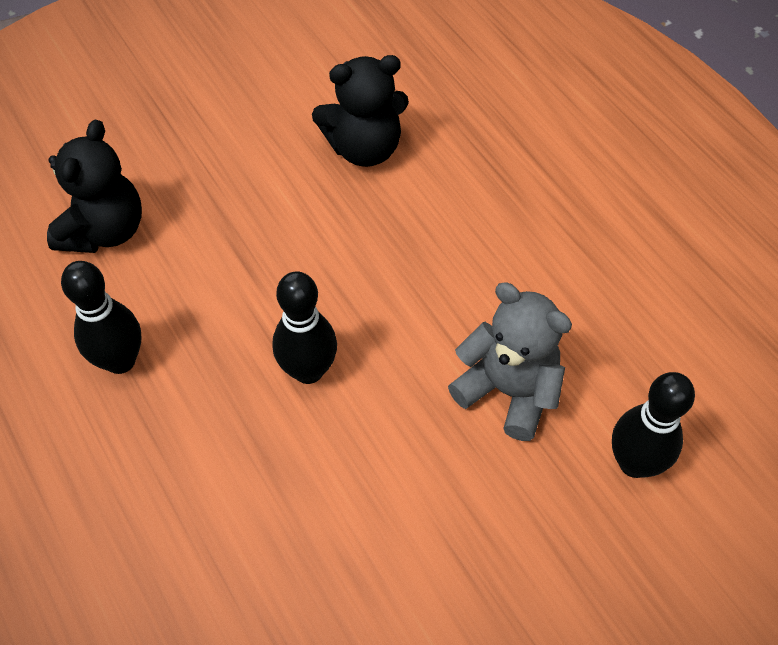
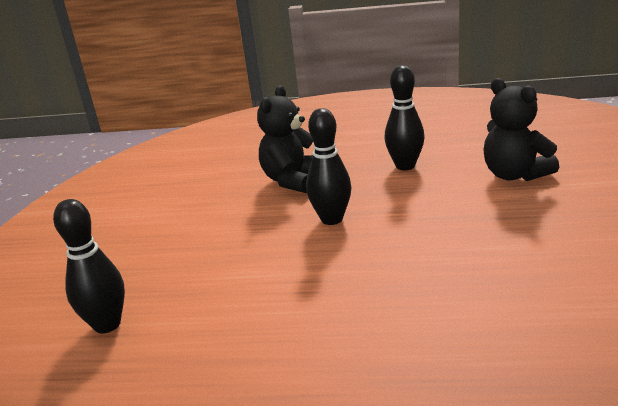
camera: 130 degrees right, 30 degrees down
(364, 148) = (524, 303): black teddy bear -> black teddy bear (292, 180)
(508, 391) = (223, 290): grey teddy bear -> none

